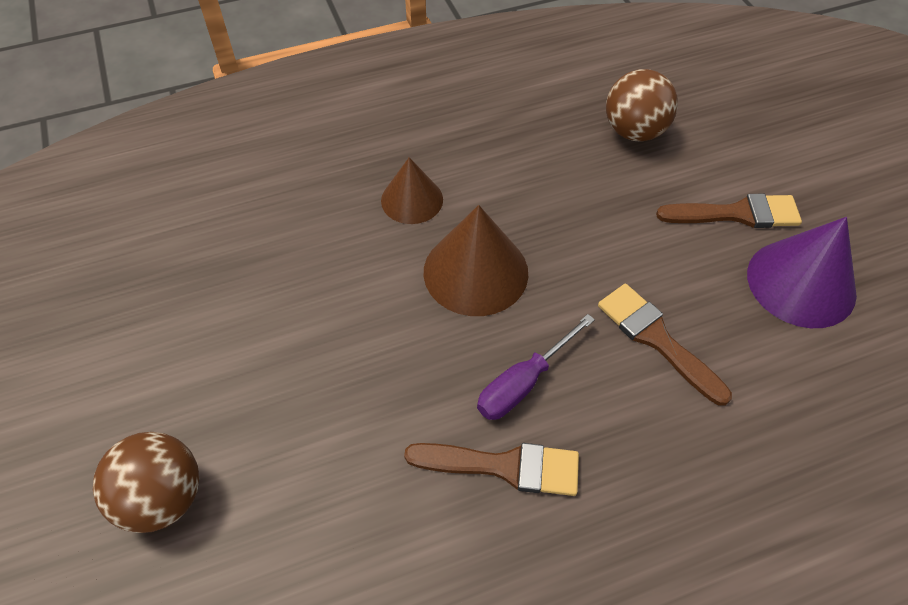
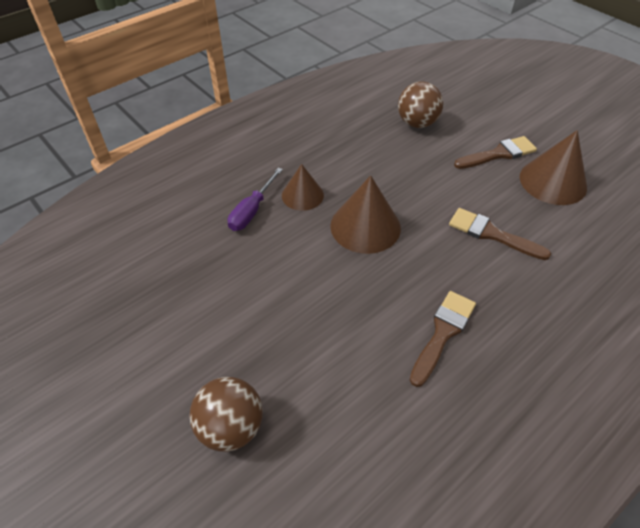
camera: 20 degrees left, 5 degrees down
(504, 466) = (443, 333): brown brush -> brown brush turned 45 degrees counterclockwise
(524, 382) = (429, 281): purple screwdriver -> purple screwdriver (252, 211)
(801, 283) = (553, 181): purple cone -> brown cone

